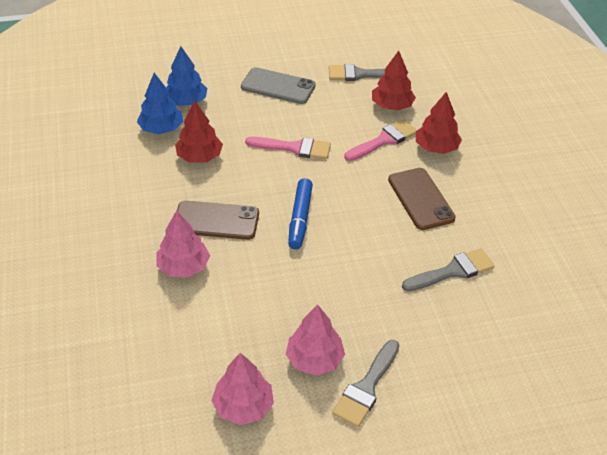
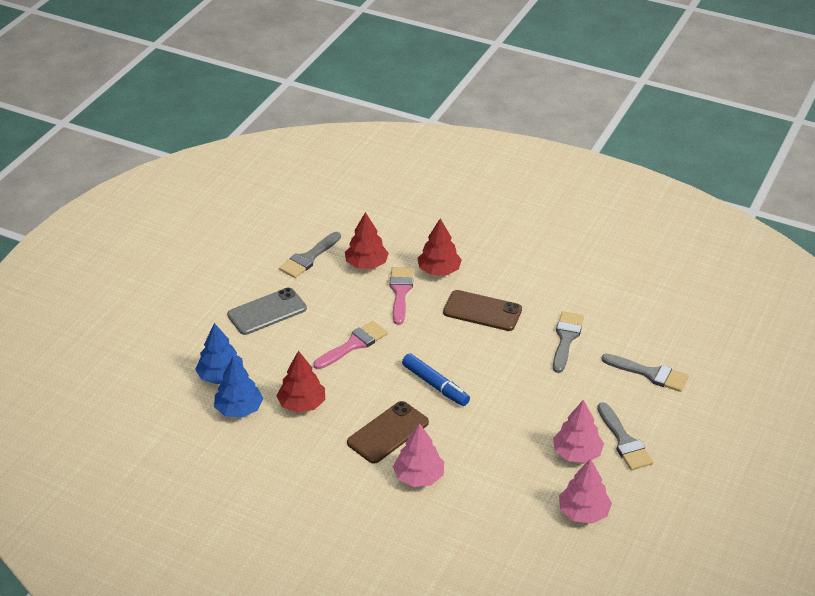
camera: 50 degrees left, 5 degrees down
(478, 358) = (649, 373): none -> grey brush

